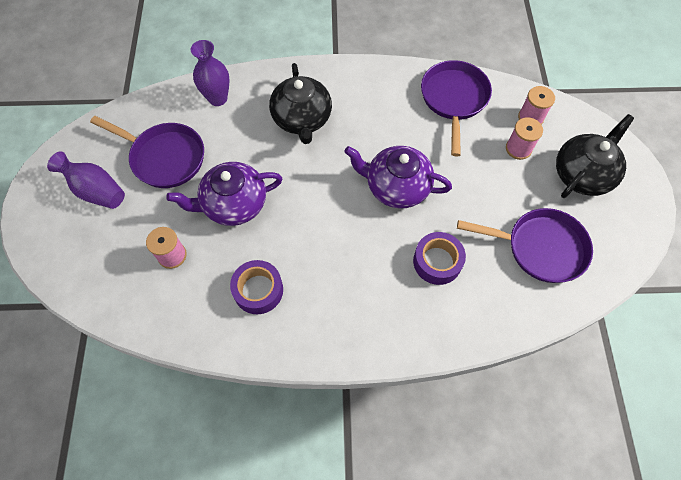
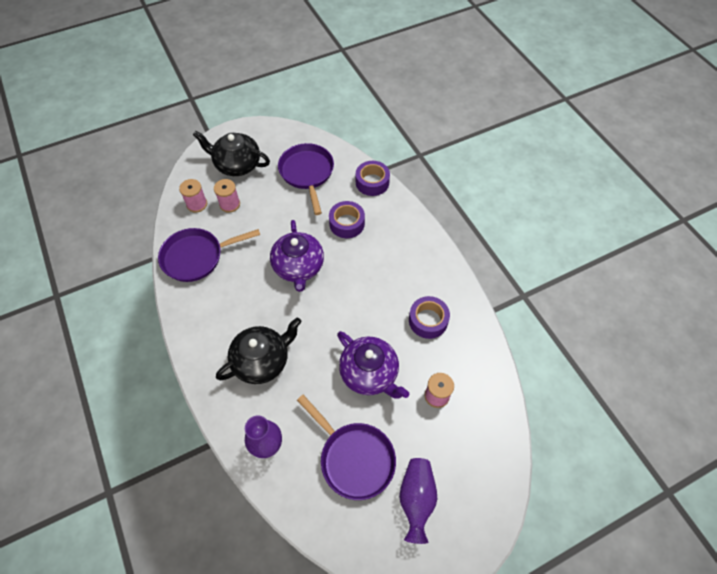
camera: 115 degrees left, 5 degrees down
(164, 157) = (353, 458): purple pan -> purple pan turned 135 degrees clockwise
(495, 323) = (372, 182): none -> purple tape

